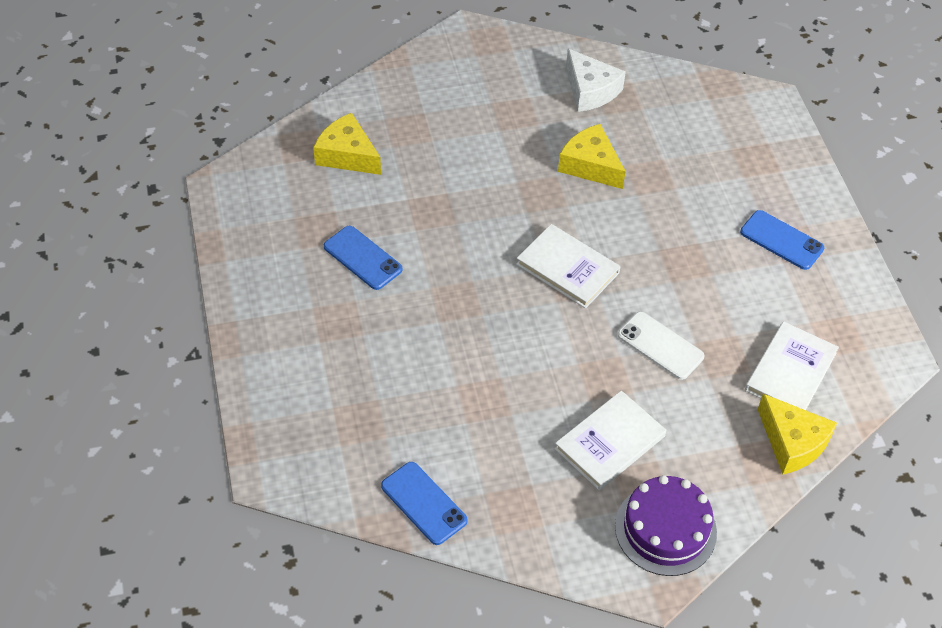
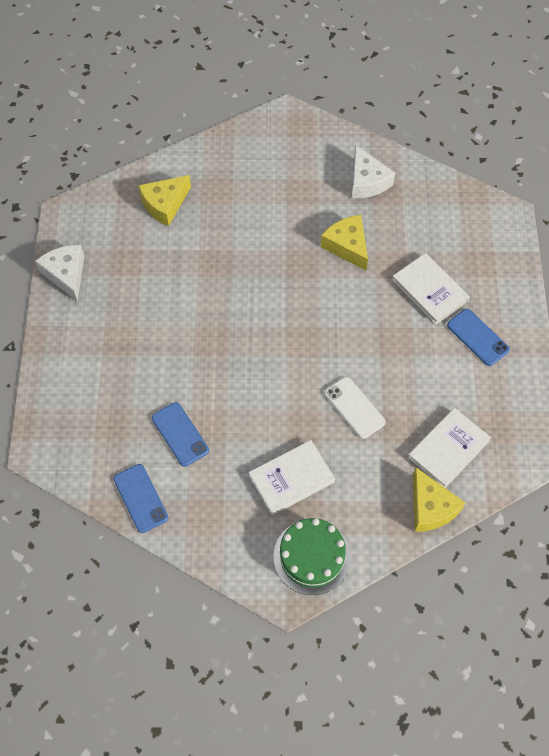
camera: 15 degrees right, 10 degrees up
(244, 256) = (66, 274): none -> white cheese
(347, 155) = (164, 204): yellow cheese -> yellow cheese turned 90 degrees counterclockwise
(363, 258) = (152, 292): blue phone -> blue phone (180, 434)
(567, 268) = (303, 330): white book -> white book (430, 290)
(665, 529) = (312, 556): purple cake -> green cake

